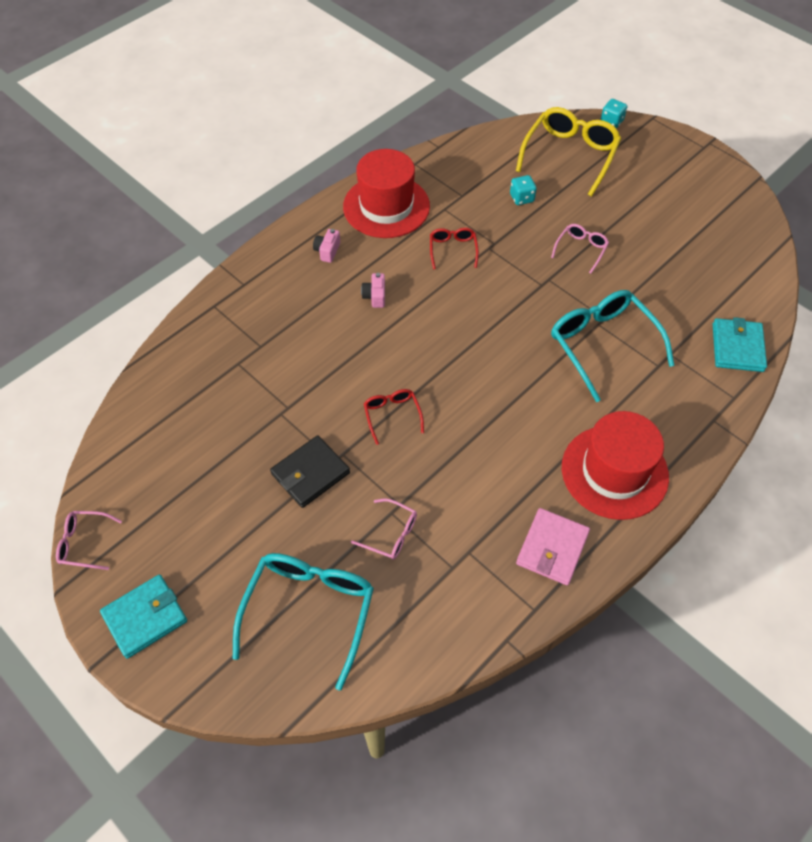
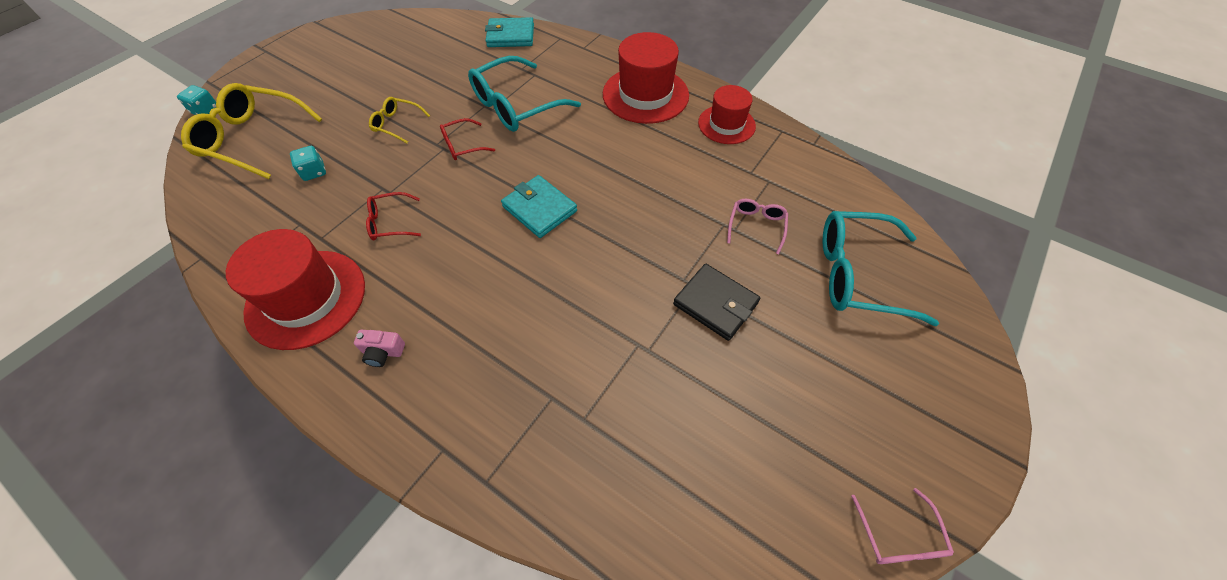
camera: 100 degrees left, 0 degrees up
(145, 617) = (943, 425): turquoise wallet -> turquoise wallet (539, 209)
(375, 296) = (462, 286): pink camera -> none
(392, 415) = (626, 245): red glasses -> red glasses (462, 146)
(552, 548) = (726, 124): pink wallet -> red hat
(581, 249) = (397, 124): pink glasses -> yellow glasses

